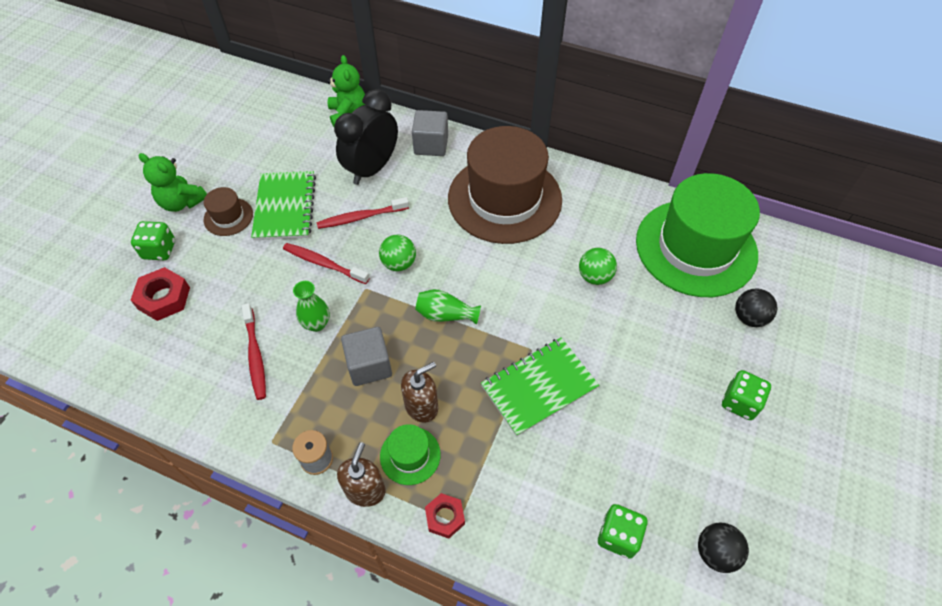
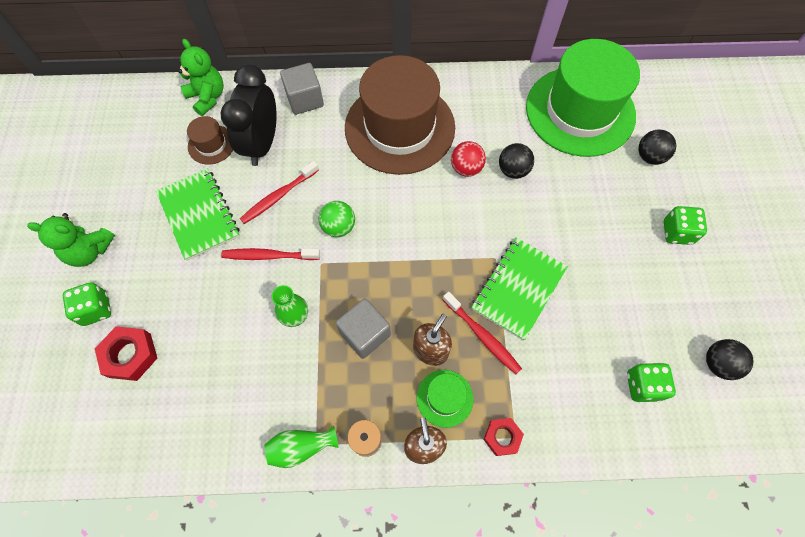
camera: 25 degrees left, 10 degrees up
(228, 217) = (147, 247): brown hat -> brown hat (211, 144)
(255, 356) = (255, 371): red toothbrush -> red toothbrush (482, 336)
(445, 315) = (406, 258): green vase -> green vase (301, 447)
(548, 257) = (466, 168): none -> red ball
(594, 276) = (513, 170): green ball -> black ball

